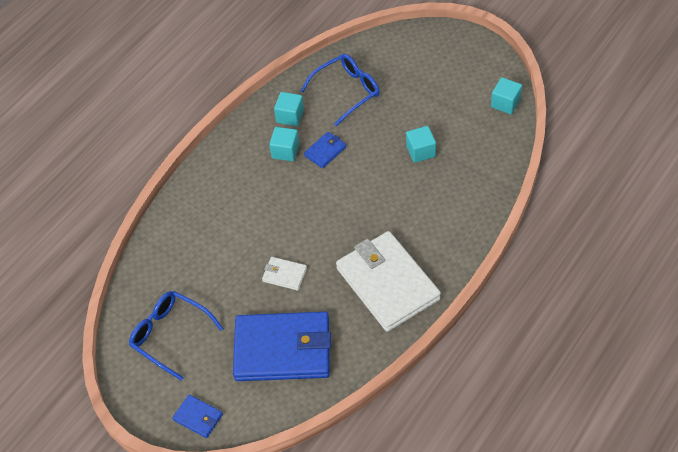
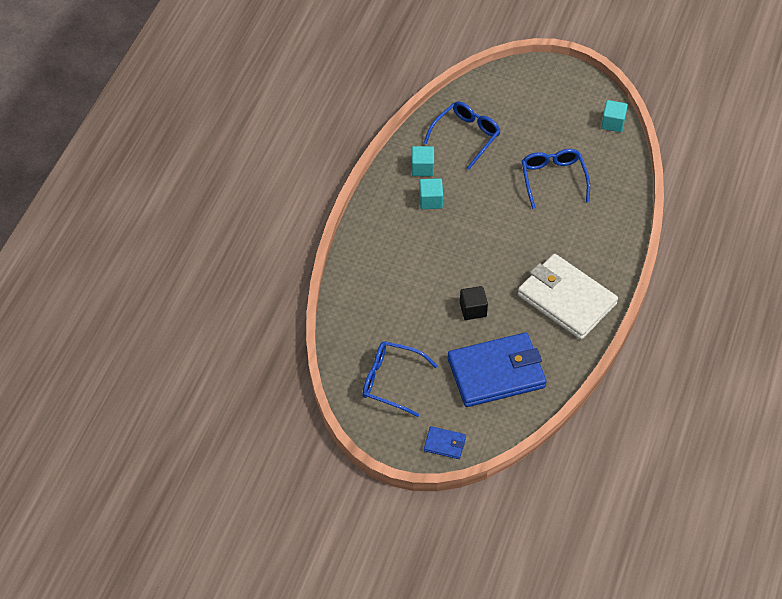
camera: 20 degrees left, 0 degrees up
(284, 275) = (473, 309): white wallet -> black cube
(325, 151) = (467, 194): blue wallet -> none
(420, 151) = (553, 179): turquoise cube -> blue glasses

